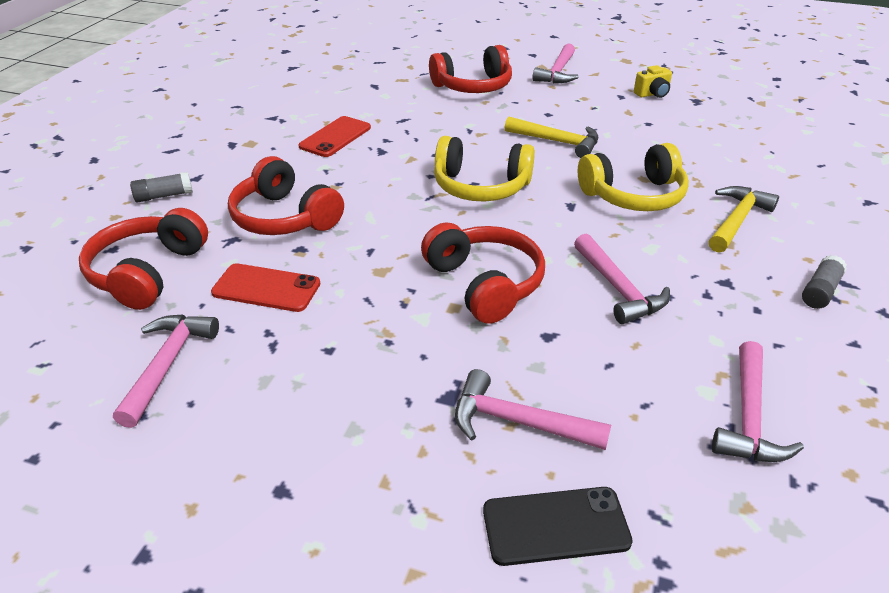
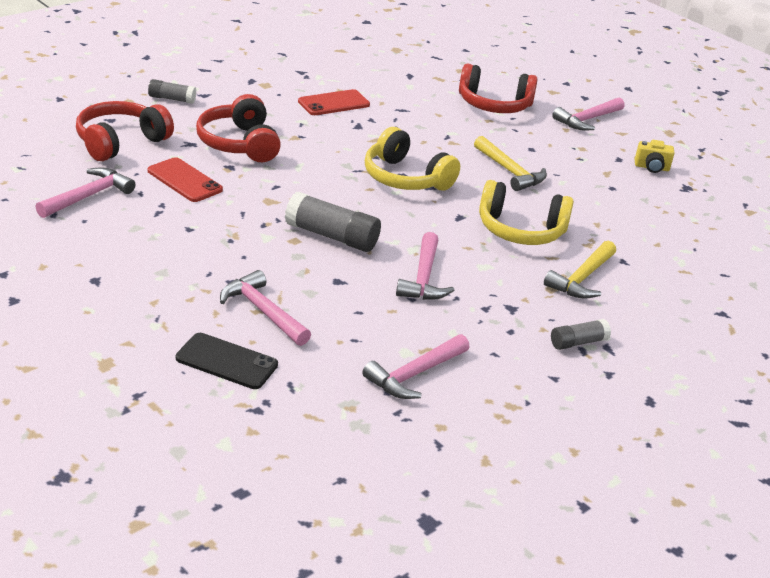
camera: 25 degrees right, 5 degrees down
(485, 284) = (332, 236): red headphones -> grey glue stick
(737, 220) = (582, 278): yellow hammer -> yellow hammer turned 150 degrees clockwise

